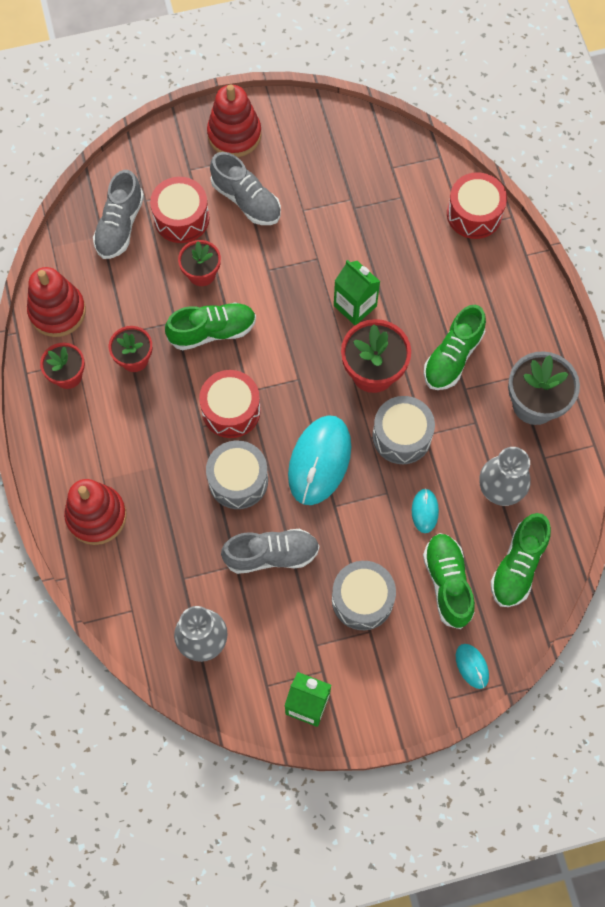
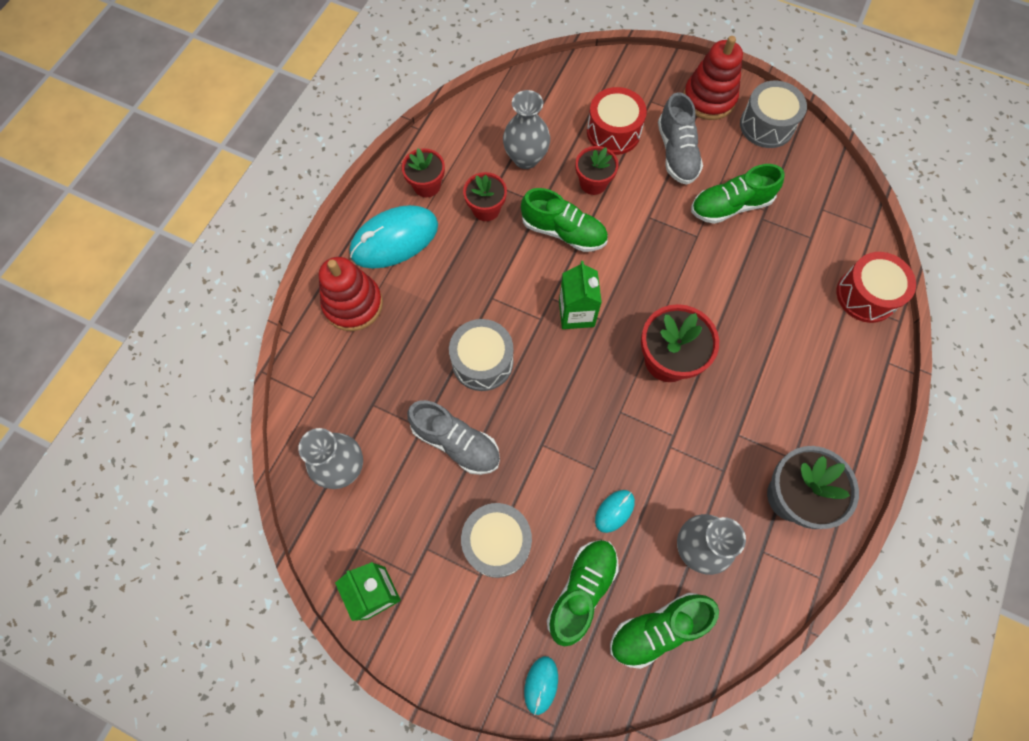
camera: 40 degrees right, 0 degrees up
(57, 311) = (461, 135): red stacking toy -> none
(120, 226) = (561, 106): grey shoe -> none
(129, 292) = (526, 158): none -> grey vase
(231, 410) = (525, 302): red drum -> none
(319, 461) = (561, 398): turquoise mouse -> turquoise mouse (394, 239)
(355, 306) = (697, 295): green carton -> green carton (576, 313)
(401, 436) = (648, 431): grey drum -> grey drum (766, 125)
(452, 357) = (749, 399): green shoe -> green shoe (730, 206)

